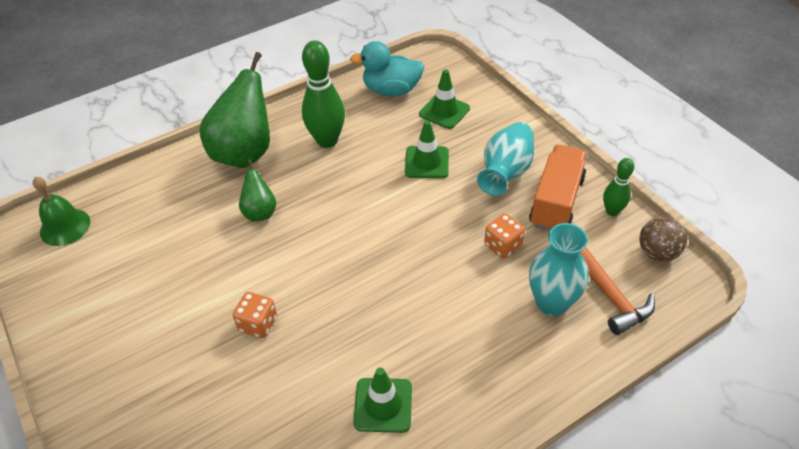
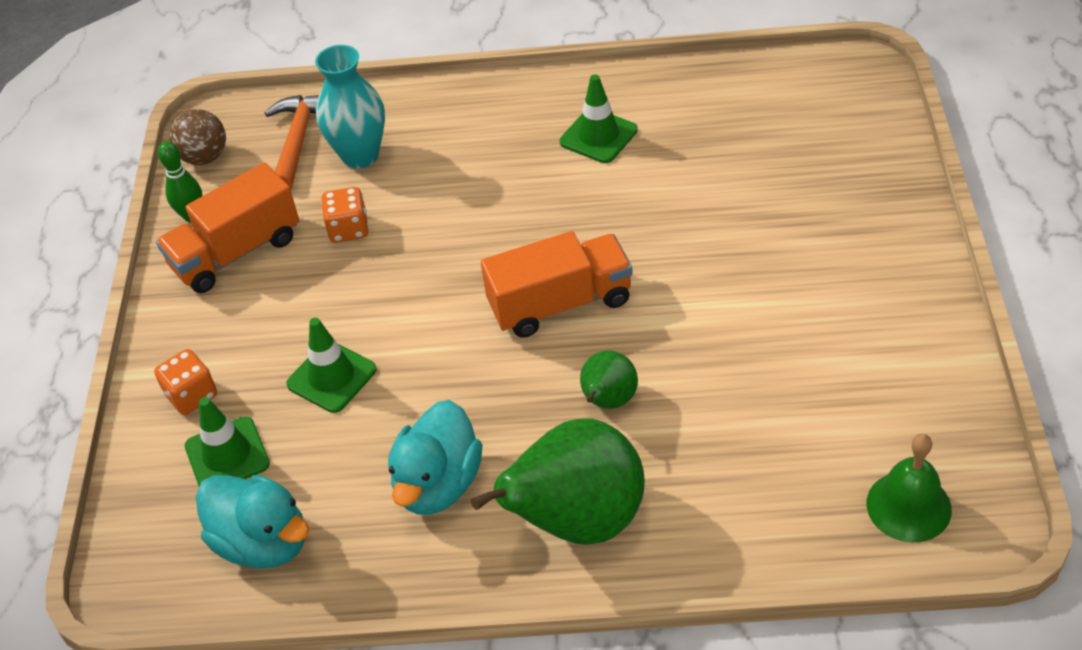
camera: 145 degrees left, 0 degrees up
(258, 324) = (683, 256): orange dice -> orange dice (192, 395)
(324, 256) = (560, 303): none -> orange truck
(327, 141) = (438, 484): green bowling pin -> turquoise duck
(505, 172) = (251, 316): turquoise vase -> none

